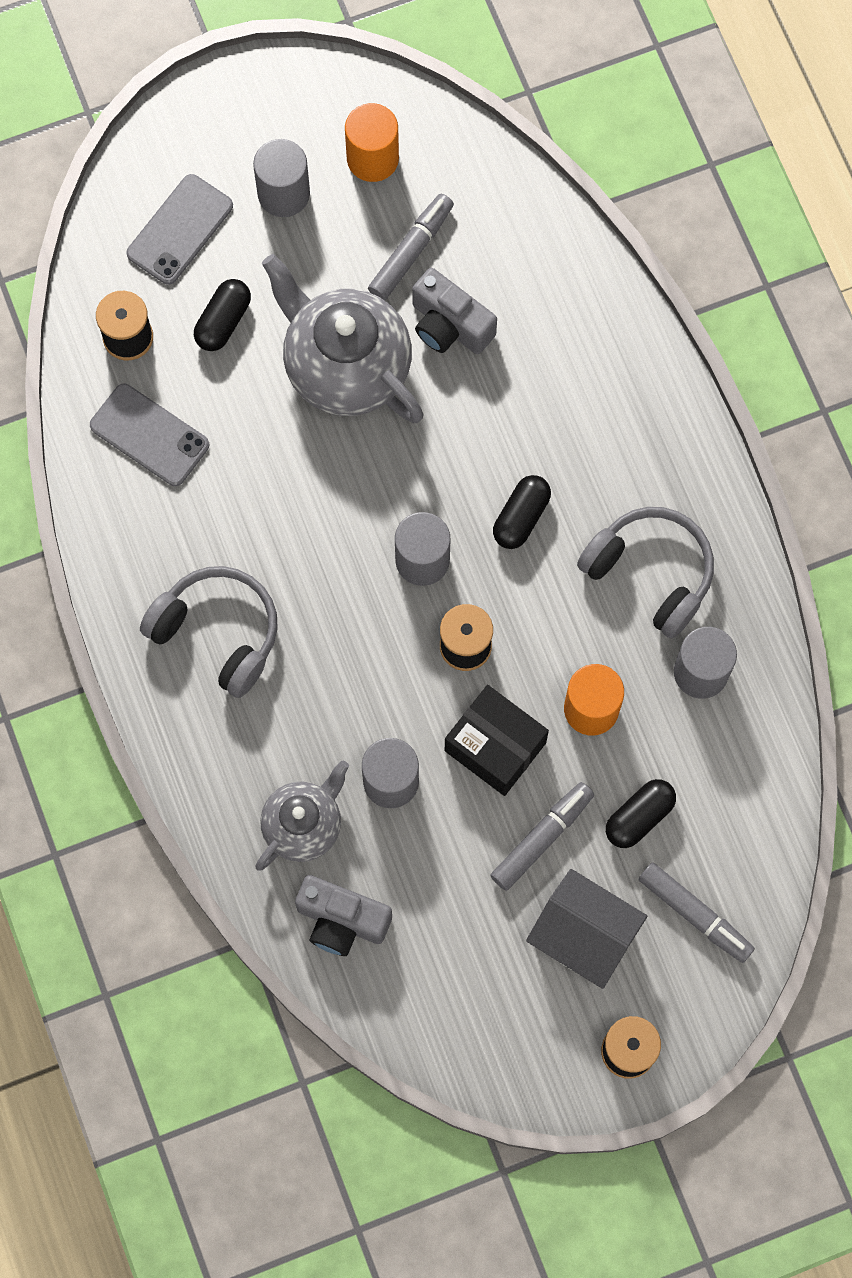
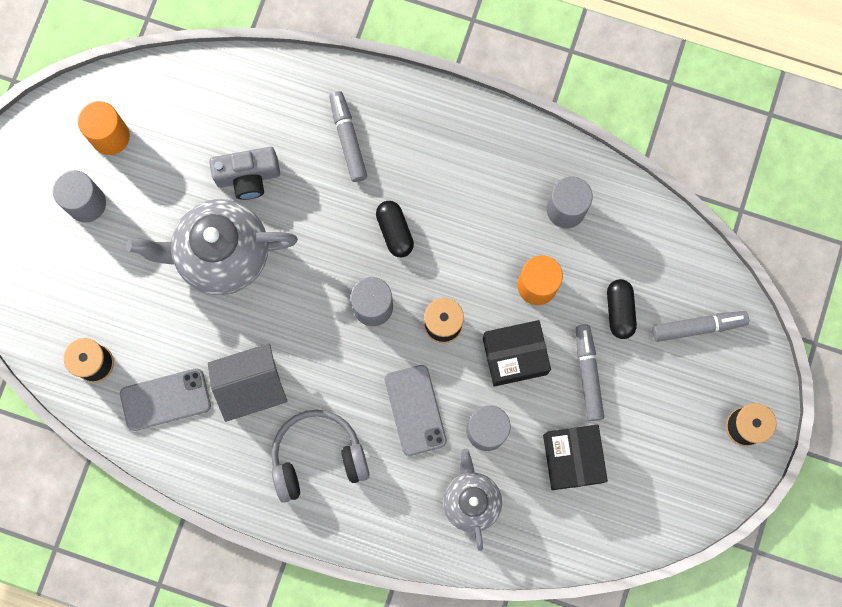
camera: 50 degrees left, 5 degrees up
(180, 230) = (56, 280): grey phone -> grey phone (415, 410)
(223, 321) = (133, 301): black capsule -> none
(341, 921) = (544, 524): grey camera -> none
(411, 251) = (185, 161): grey marker -> grey marker (348, 139)
(436, 894) = (572, 459): none -> black box
(583, 936) = (661, 397): grey house -> grey house (252, 386)
(650, 573) = (487, 189): grey headphones -> none

